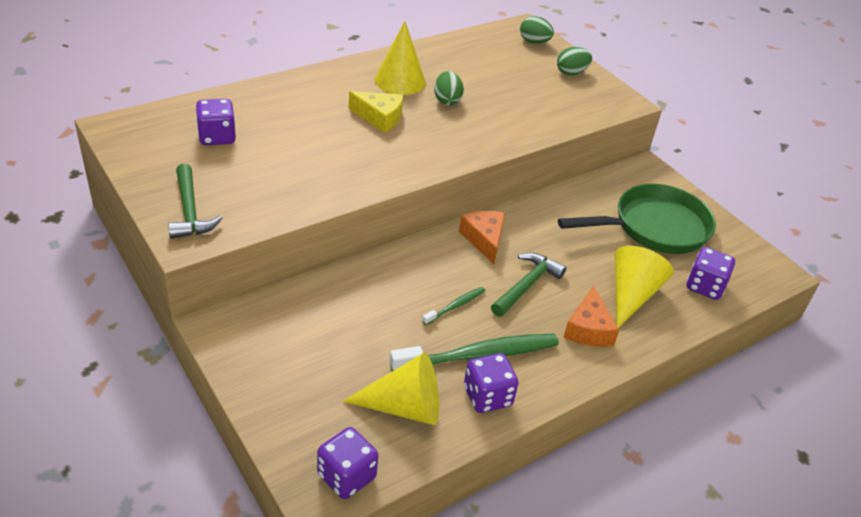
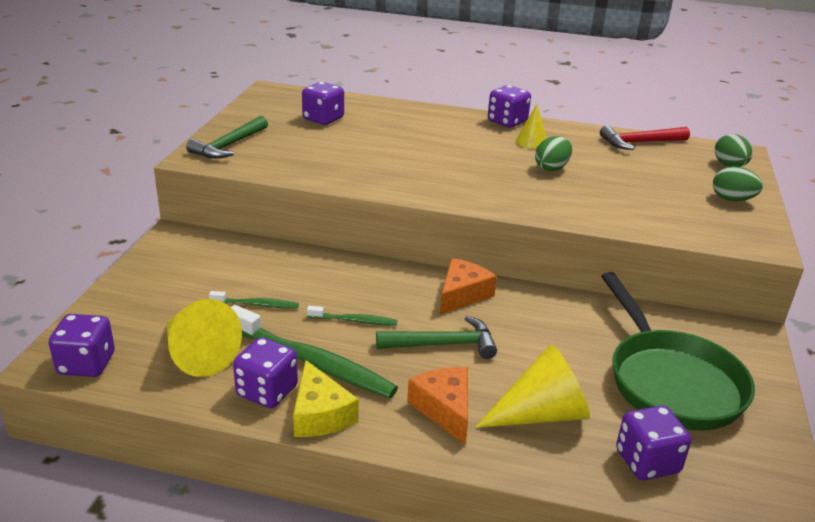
camera: 50 degrees right, 10 degrees down
(355, 67) = (507, 121): none -> purple dice
(377, 340) = (256, 304): none -> green toothbrush
(380, 118) = (467, 155): yellow cheese -> yellow cheese (320, 414)
(400, 80) = (531, 142): yellow cone -> yellow cone, size x0.58
(462, 46) = (639, 143): none -> red hammer
(588, 329) = (444, 409): orange cheese -> orange cheese turned 105 degrees clockwise
(654, 227) = (671, 381): green pan -> green pan turned 45 degrees clockwise

